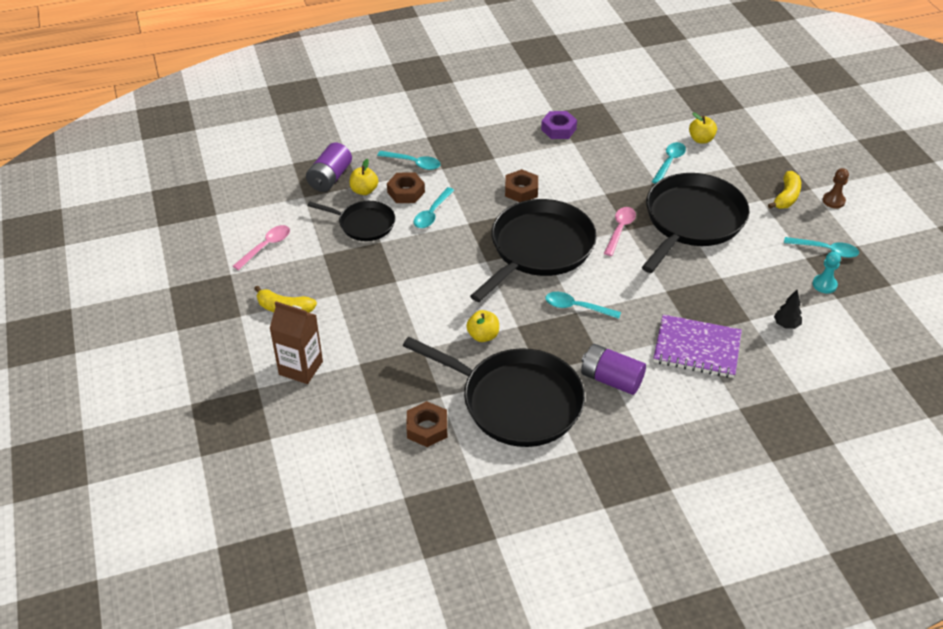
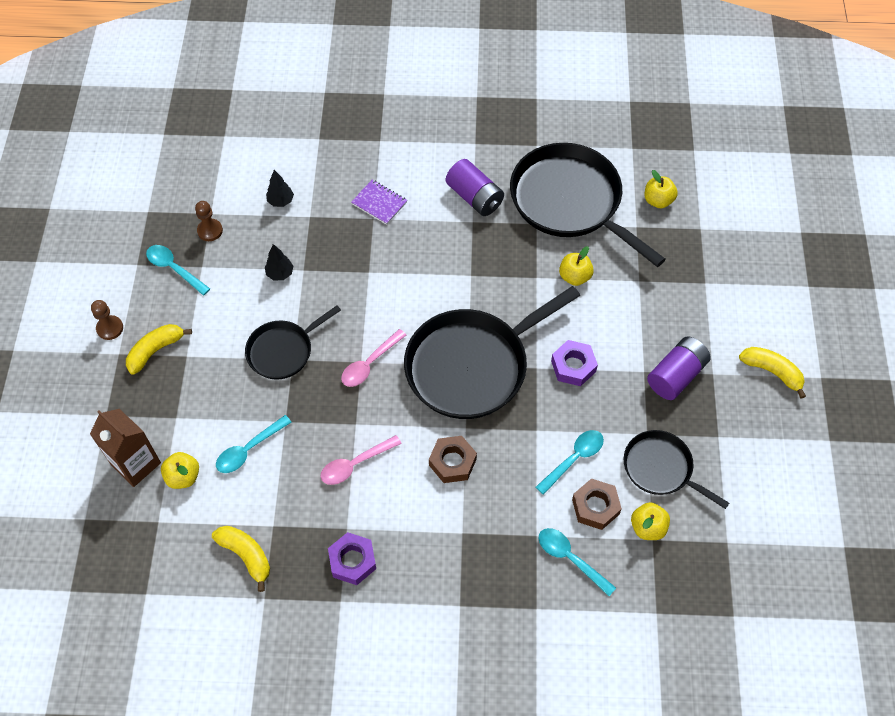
camera: 160 degrees left, 15 degrees up
(266, 247) = (784, 469): pink spoon -> pink spoon (355, 464)
(301, 368) = (764, 295): brown carton -> brown carton (136, 464)
(330, 178) = (687, 567): purple battery -> purple battery (676, 375)
(427, 428) = (658, 200): brown nut -> yellow apple
(456, 269) = (573, 366): none -> purple nut
(577, 307) = (468, 280): turquoise spoon -> none
(628, 116) = (246, 555): none -> yellow banana
(692, 221) = (283, 351): black pan -> black pan, size x0.55
(697, 348) = (379, 203): purple notebook -> purple notebook, size x0.57
(738, 270) = (280, 273): none -> black tree
(824, 285) = (210, 231): turquoise pawn -> brown pawn

